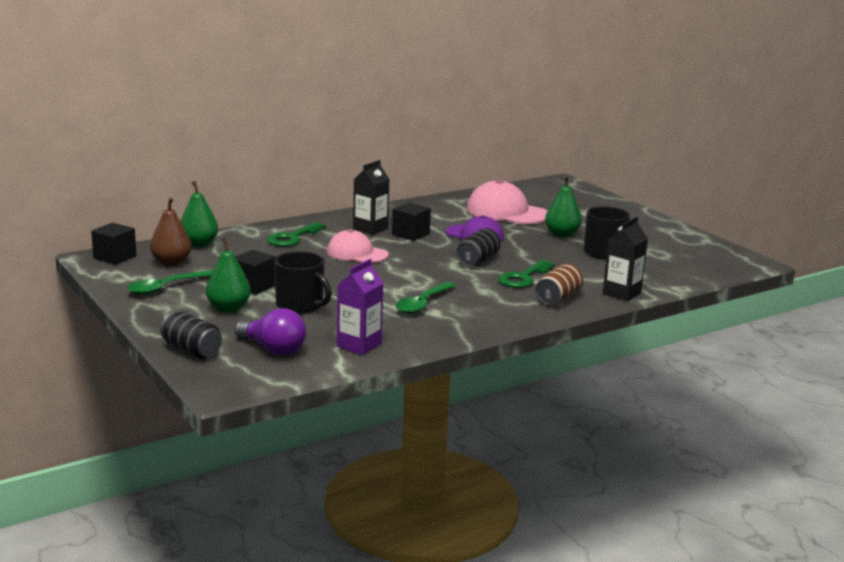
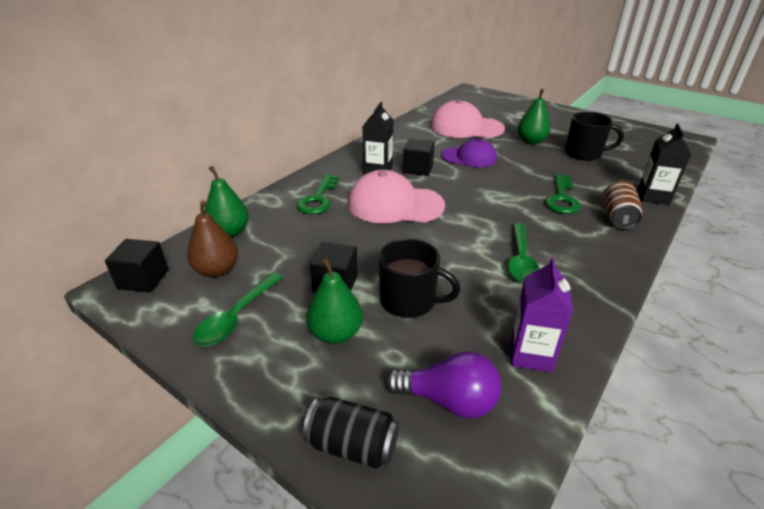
camera: 20 degrees left, 15 degrees up
(357, 253) = (395, 204): pink cap -> pink cap, size x1.50
(478, 260) = (503, 187): black can -> none

